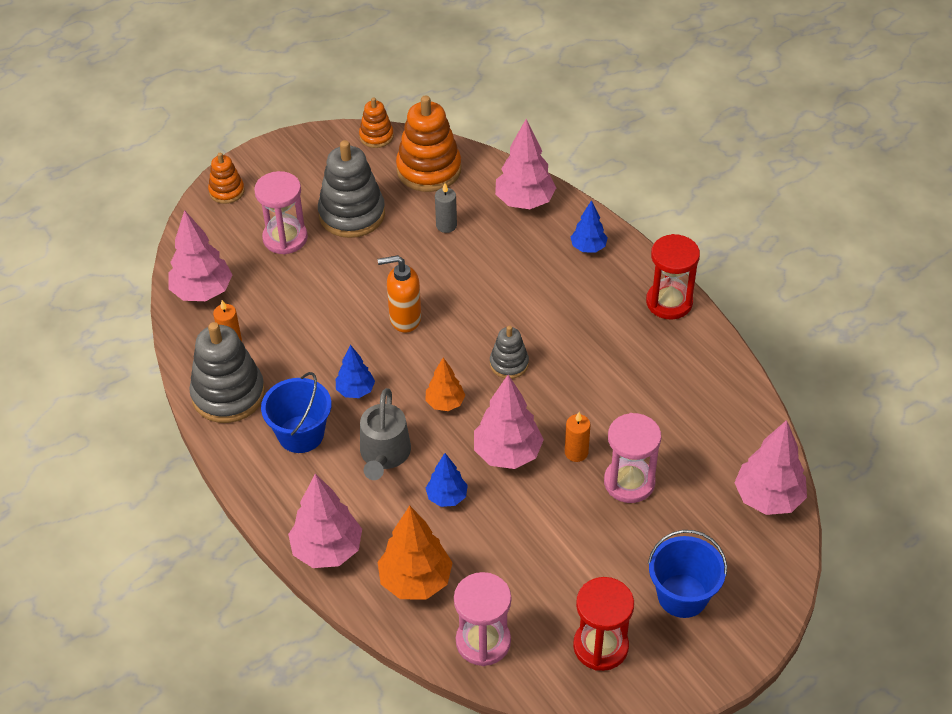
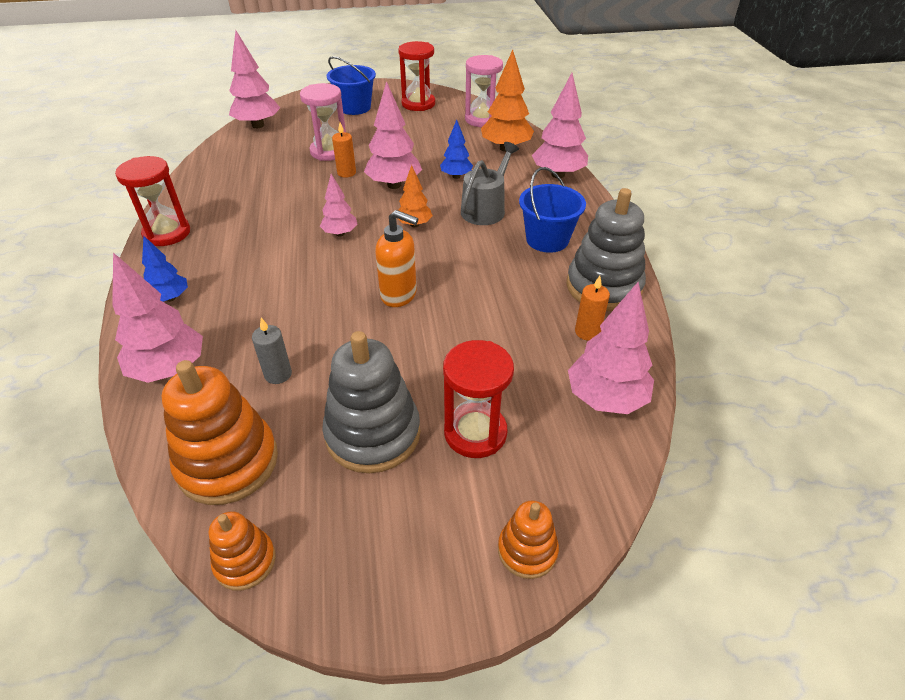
camera: 155 degrees left, 5 degrees down
(285, 238) = (475, 433): pink hourglass -> red hourglass
(355, 391) = (483, 254): blue tree -> none
(509, 364) = (340, 233): grey stacking toy -> pink tree

